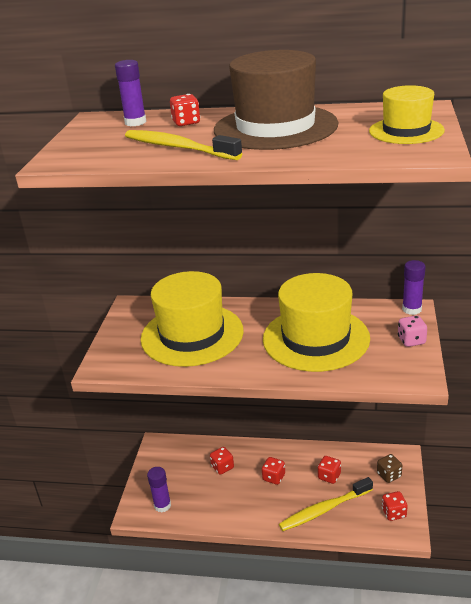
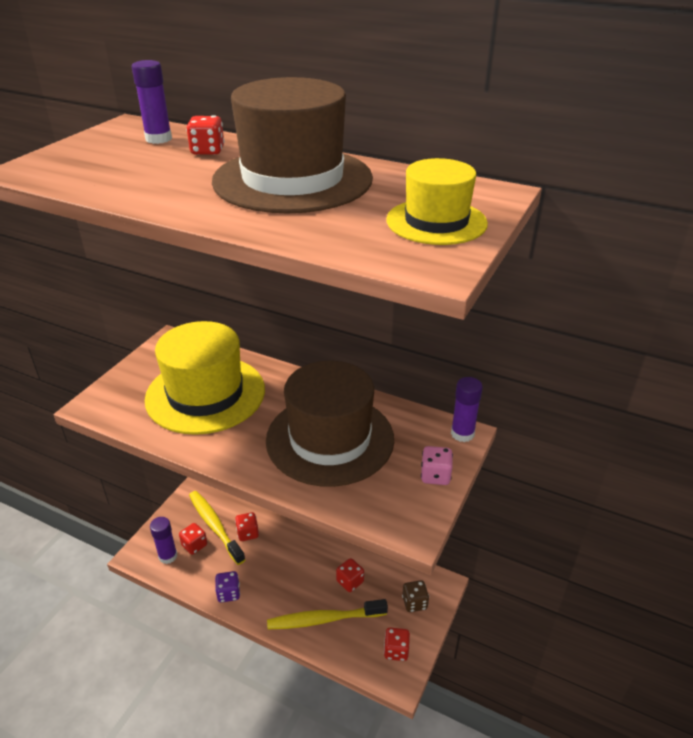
camera: 15 degrees right, 5 degrees up
(178, 148) = (160, 183): yellow toothbrush -> yellow toothbrush (215, 526)
(233, 516) = (228, 593): none -> purple dice
(274, 477) = (292, 563): red dice -> red dice (194, 545)
(316, 338) = (330, 439): yellow hat -> brown hat

